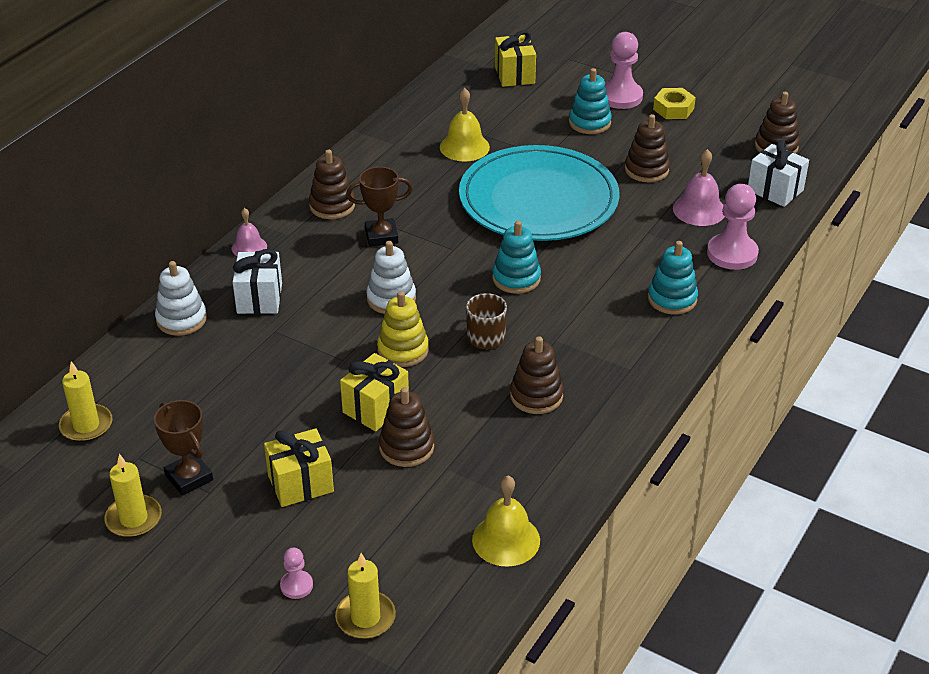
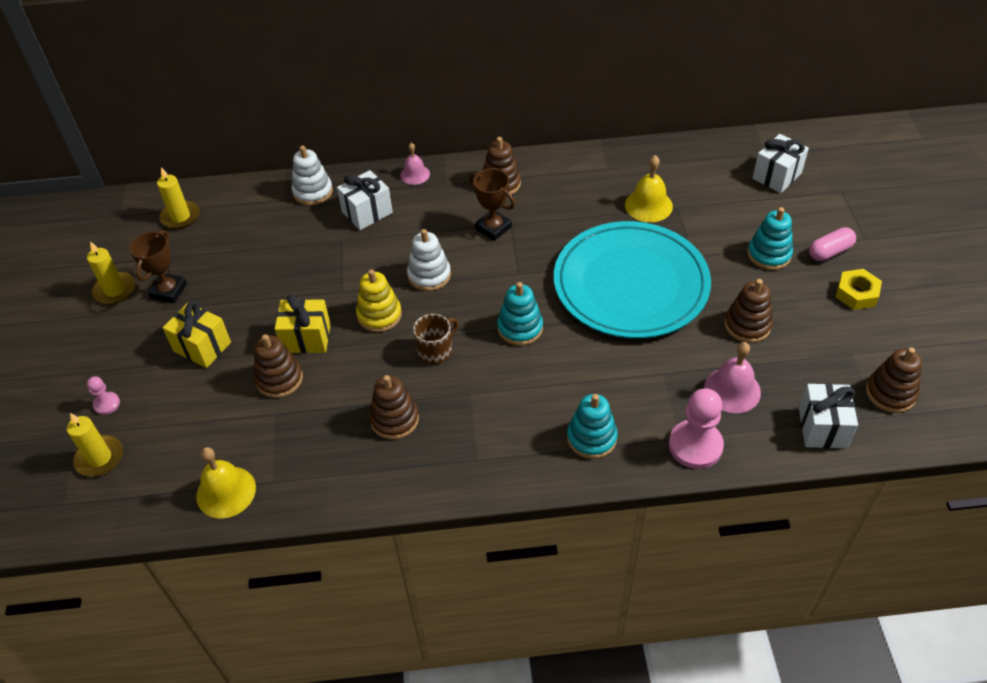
camera: 55 degrees right, 10 degrees up
(514, 75) = (776, 176): yellow gift -> white gift
(620, 97) = (830, 252): pink pawn -> pink capsule

